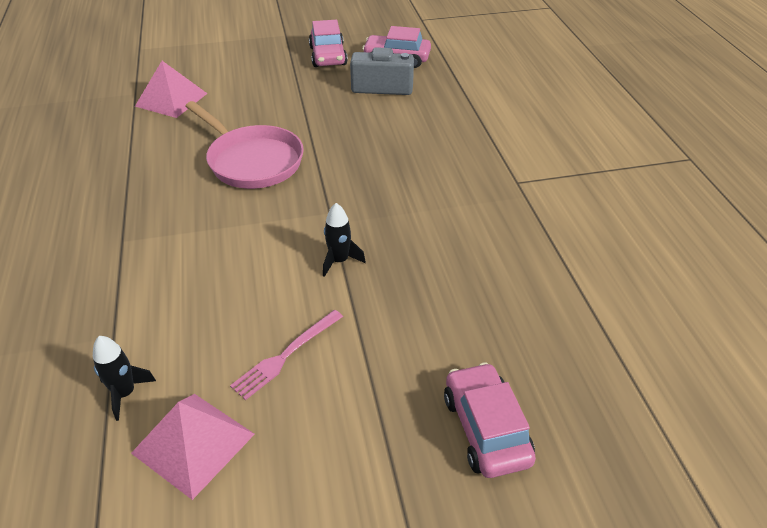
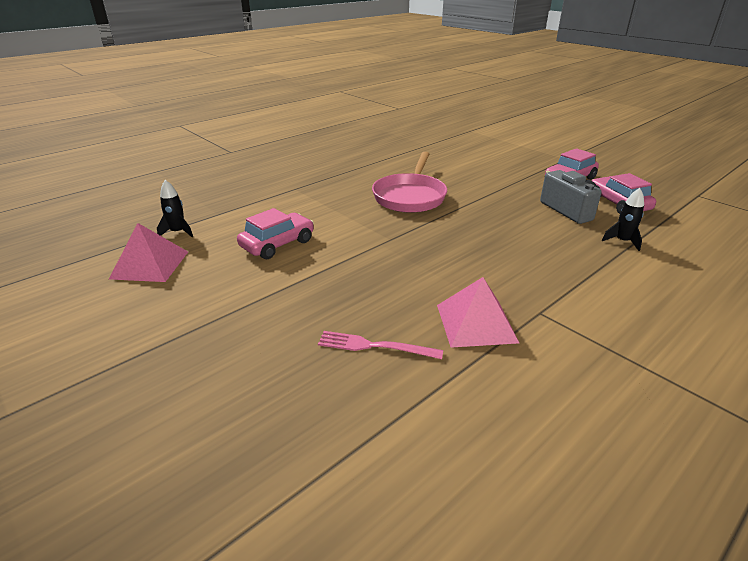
camera: 60 degrees right, 10 degrees down
(171, 99) = (435, 155): pink pyramid -> pink pyramid (476, 323)
(286, 355) = (237, 270): pink fork -> pink fork (375, 346)
(339, 261) = (343, 259): black rocket -> black rocket (622, 241)
(486, 429) = (212, 382): pink car -> pink car (277, 244)

